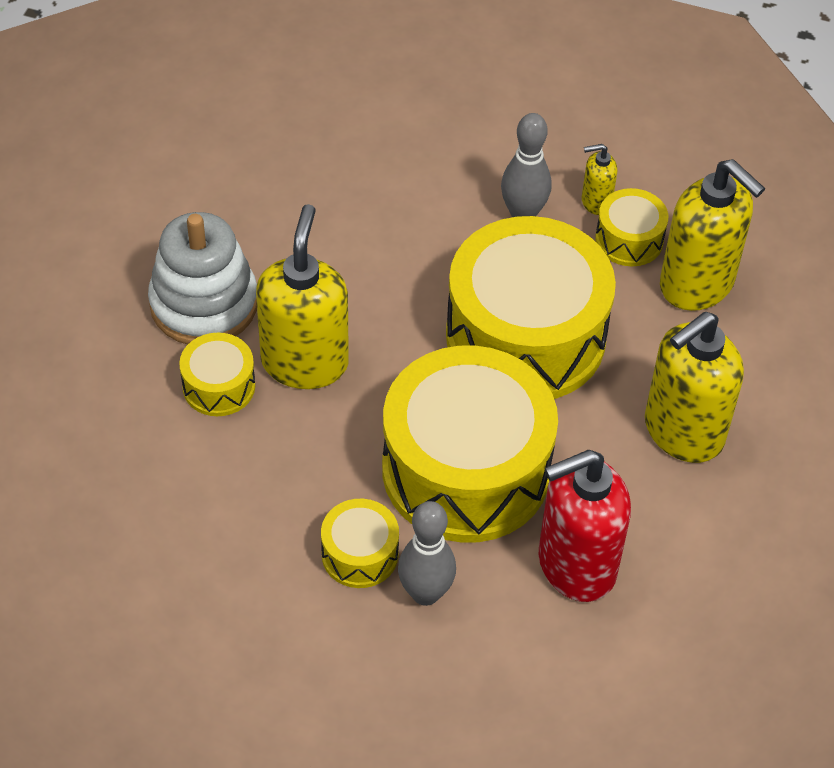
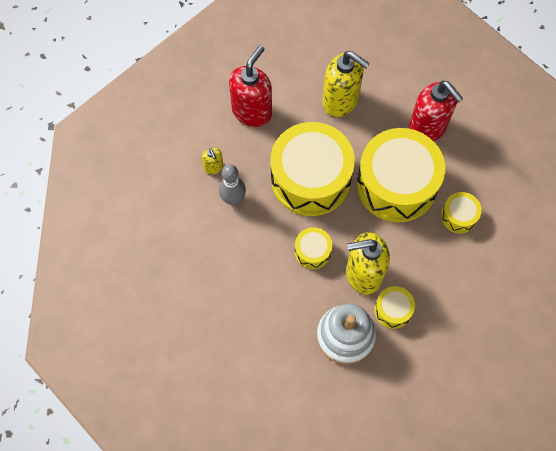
camera: 105 degrees left, 15 degrees up
(425, 593) = (466, 183): grey bowling pin -> none
(629, 239) = (233, 147): yellow drum -> yellow drum (312, 251)
(697, 284) = (252, 111): yellow soap dispenser -> red soap dispenser

